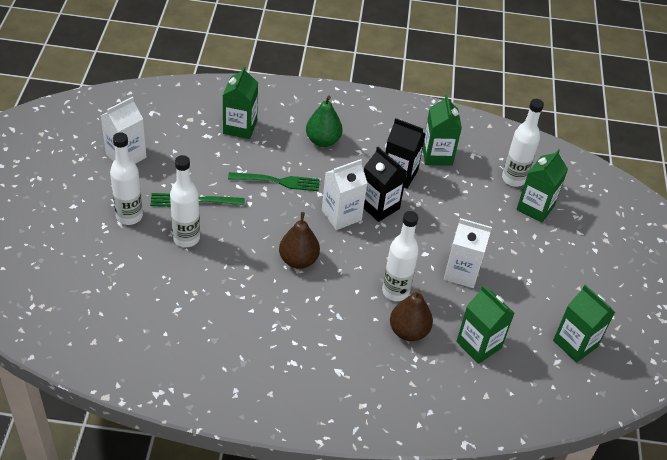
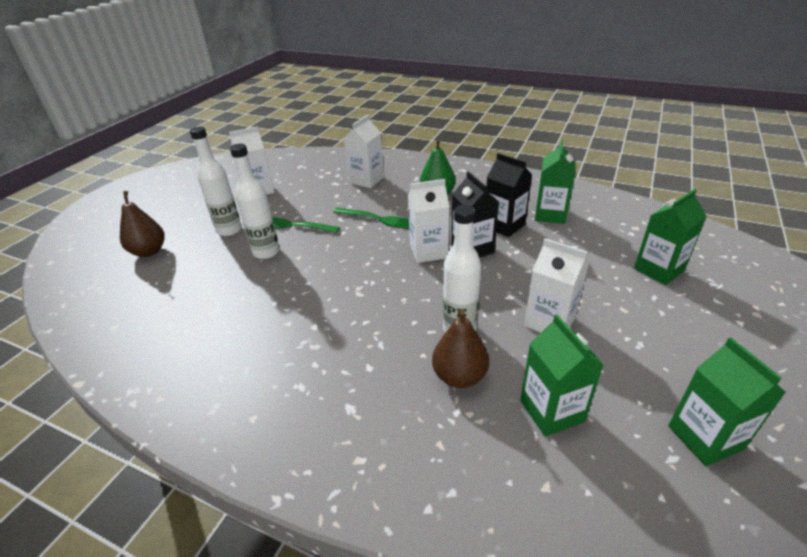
camera: 25 degrees right, 10 degrees down
(240, 127) = (366, 180): green carton -> white carton
(298, 260) = (364, 284): brown pear -> brown pear (149, 251)
(513, 179) = (635, 241): white bottle -> none

